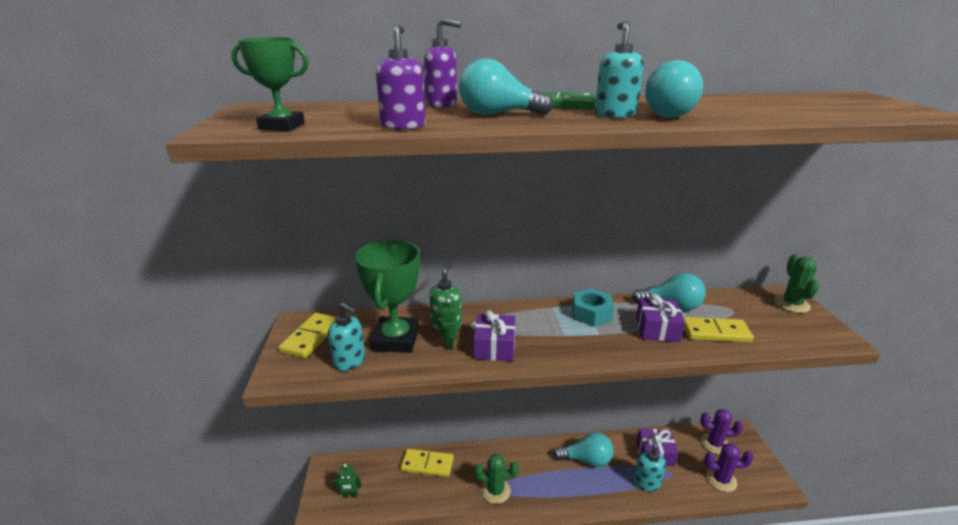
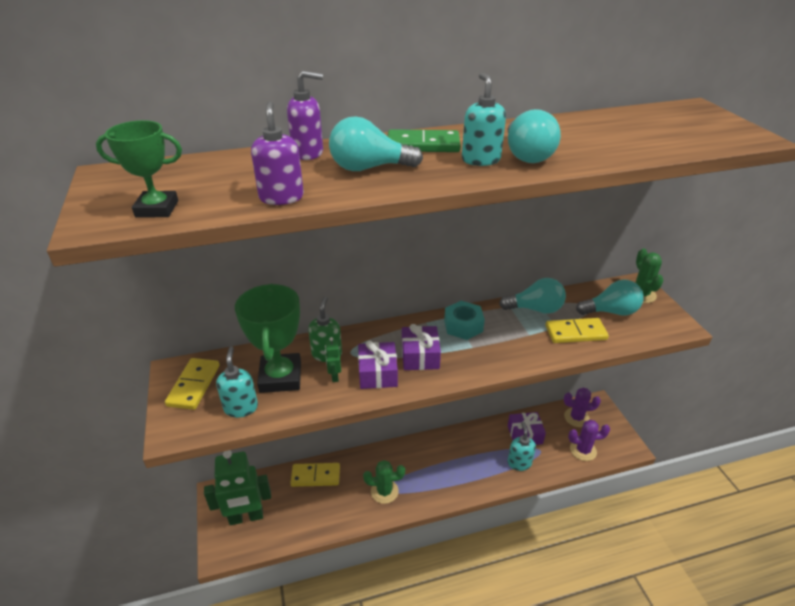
camera: 10 degrees left, 10 degrees up
(350, 362) = (241, 407): turquoise soap dispenser -> turquoise soap dispenser turned 120 degrees counterclockwise
(350, 495) = (246, 517): green robot -> green robot, size x2.44
(586, 460) = (464, 449): turquoise light bulb -> turquoise light bulb (611, 311)
(657, 329) = (524, 335): purple gift -> purple gift (420, 356)

